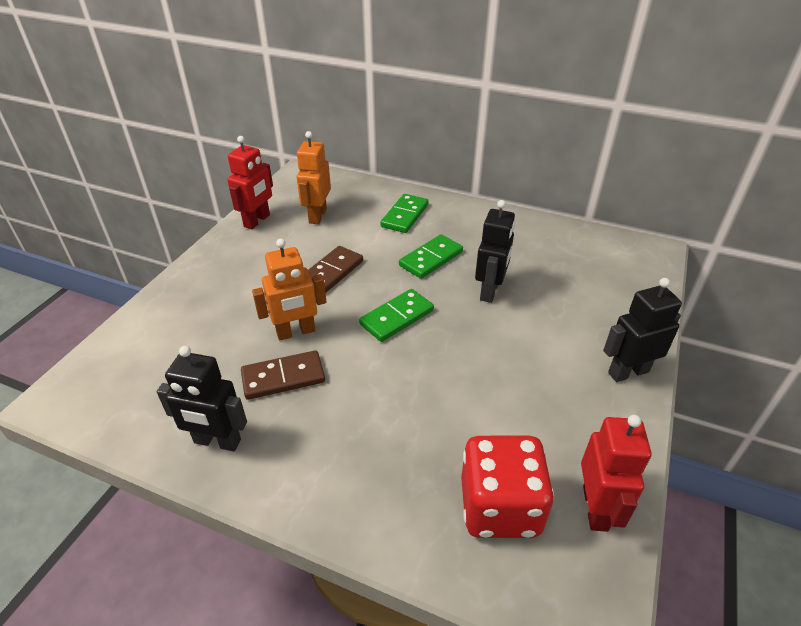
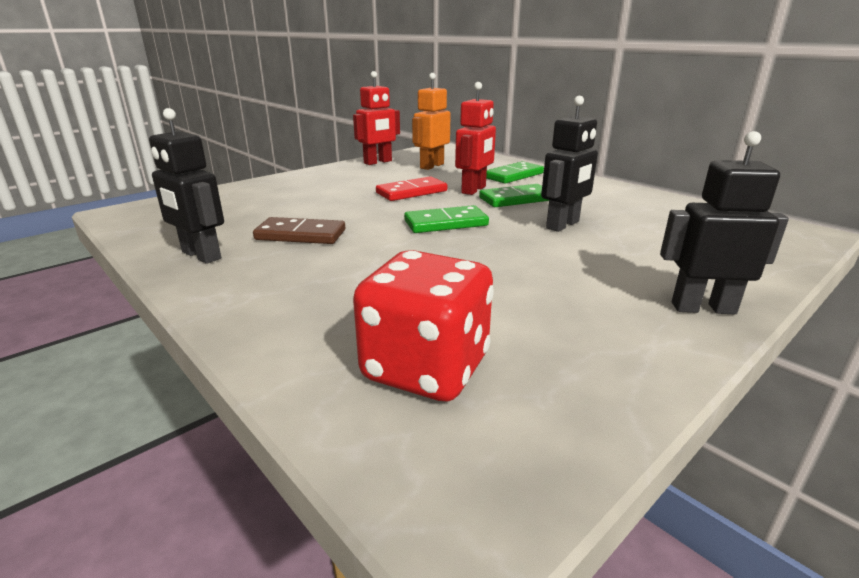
camera: 25 degrees right, 15 degrees down
(296, 332) = (342, 215): orange robot -> none
(332, 272) = (411, 192): brown domino -> red domino
(596, 508) = (560, 407): red robot -> red robot (474, 190)

